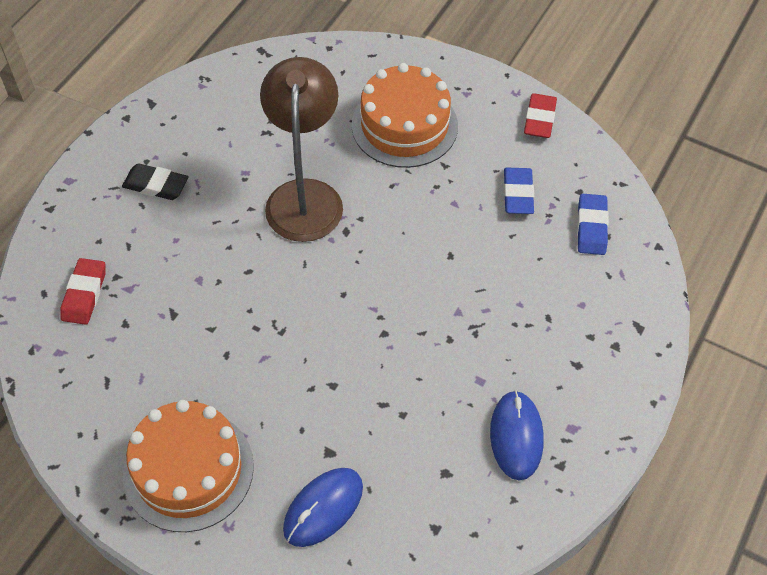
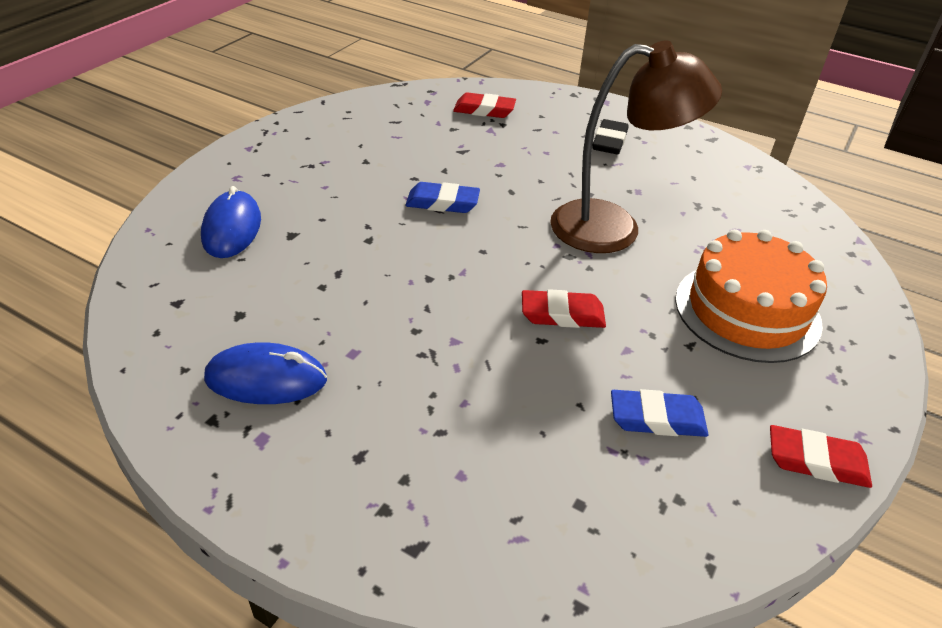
camera: 90 degrees right, 15 degrees down
(188, 470) = (299, 158): orange cake -> none
(323, 508) = (232, 228): blue mouse -> blue mouse turned 45 degrees clockwise
(421, 240) = (562, 314): none -> red eraser
(591, 227) = (608, 506): blue eraser -> blue eraser (442, 202)

